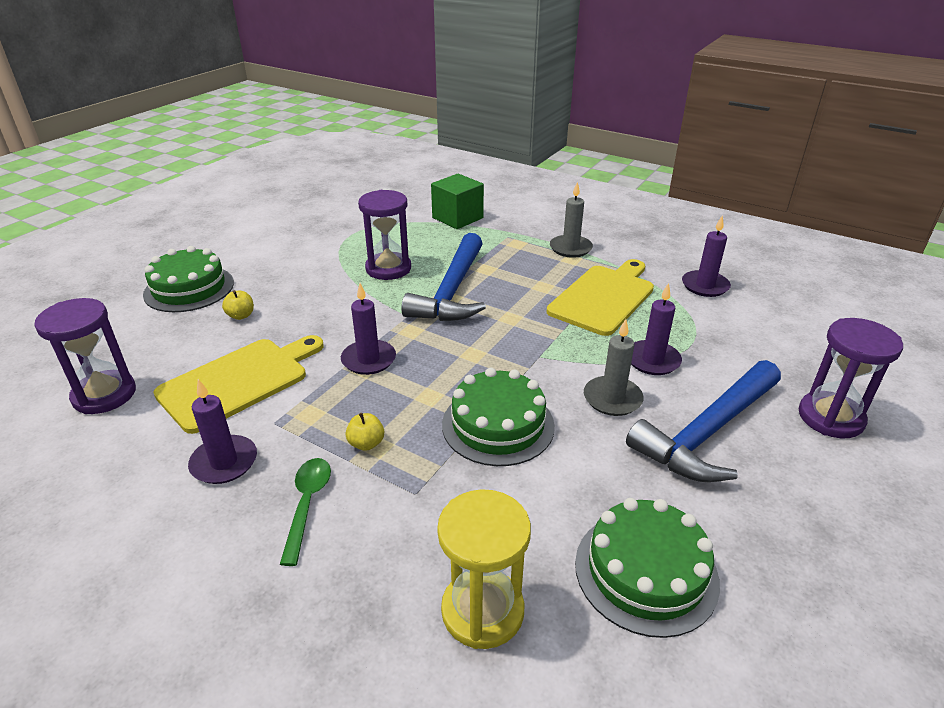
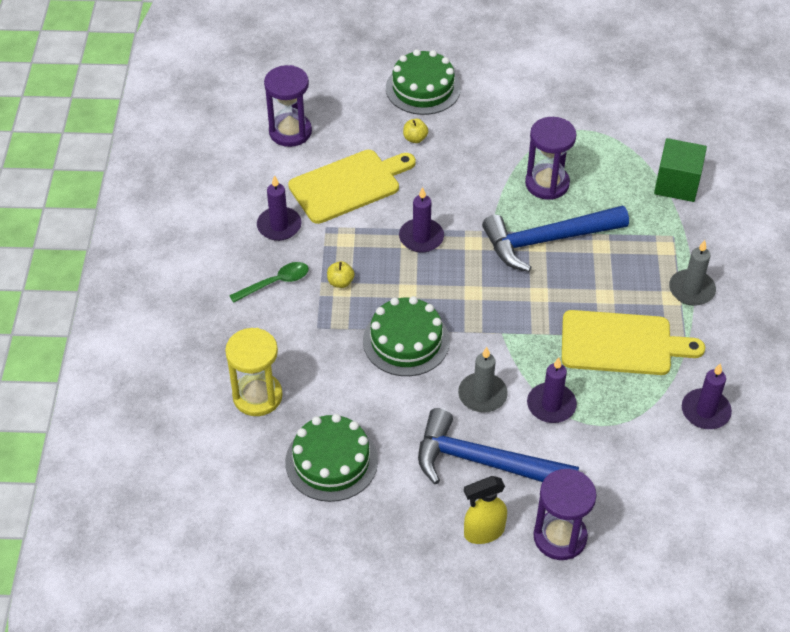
camera: 60 degrees right, 15 degrees up
(239, 381) = (349, 185): yellow cutting board -> yellow cutting board turned 45 degrees counterclockwise
(810, 471) = (483, 532): none -> yellow spray bottle

